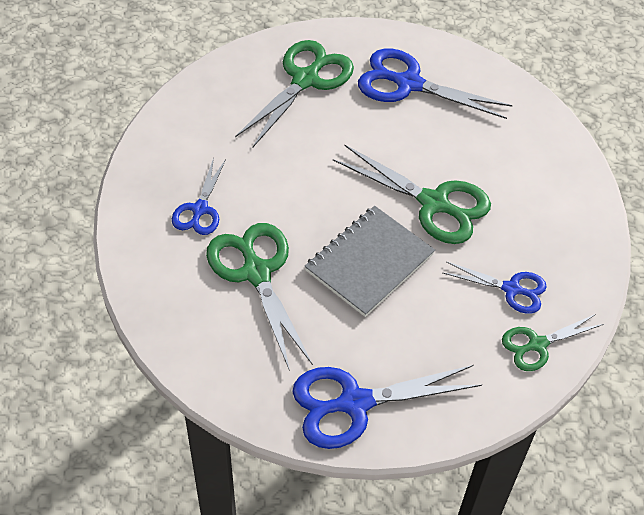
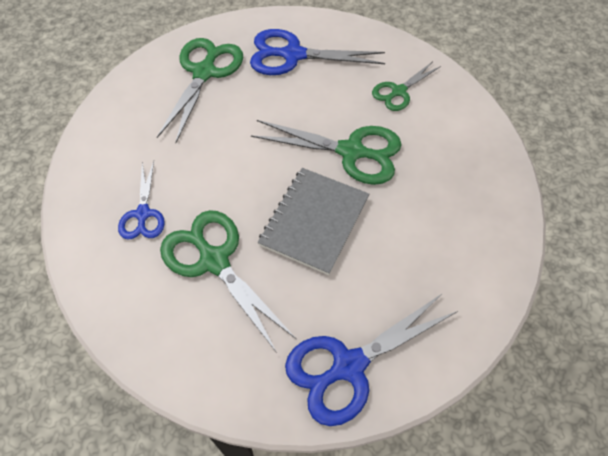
camera: 15 degrees left, 5 degrees up
(511, 289) = (446, 211): blue scissors -> none
(537, 344) = (488, 256): green scissors -> green scissors (398, 91)

